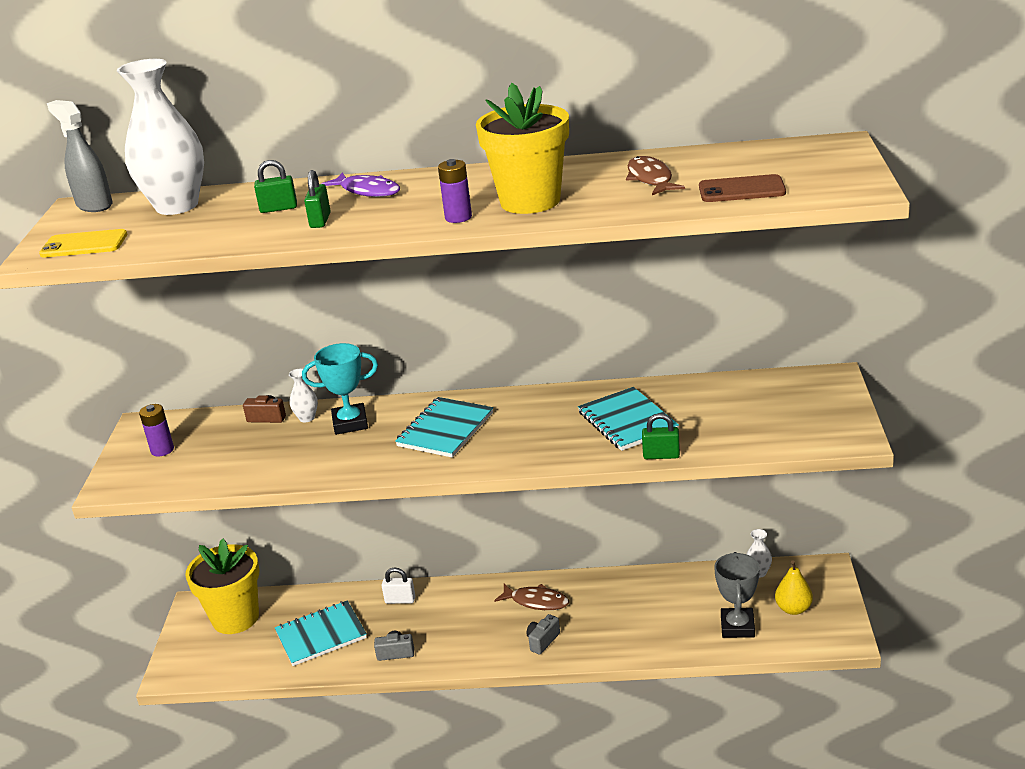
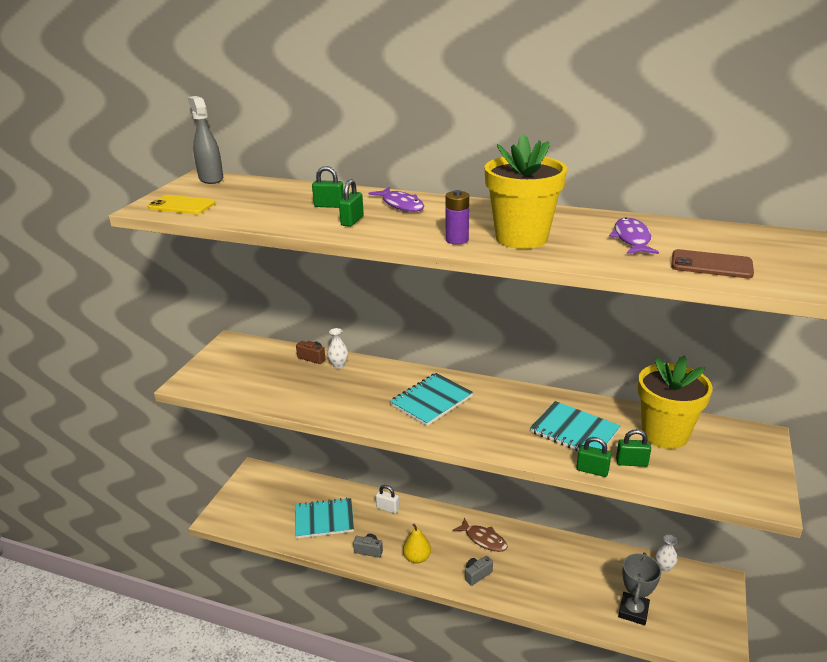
camera: 15 degrees right, 0 degrees up
(162, 450) = (232, 364): purple battery -> none
(177, 206) = (262, 190): white vase -> none
(235, 618) = (274, 488): yellow flower pot -> yellow flower pot (664, 434)
(350, 423) = (366, 377): turquoise trophy -> none
(627, 421) = (574, 431): turquoise notebook -> turquoise notebook turned 45 degrees counterclockwise
(650, 179) = (632, 239): brown fish -> purple fish
(701, 437) = (631, 462): none -> green padlock
(793, 609) = (684, 609): yellow pear -> yellow pear (417, 558)

